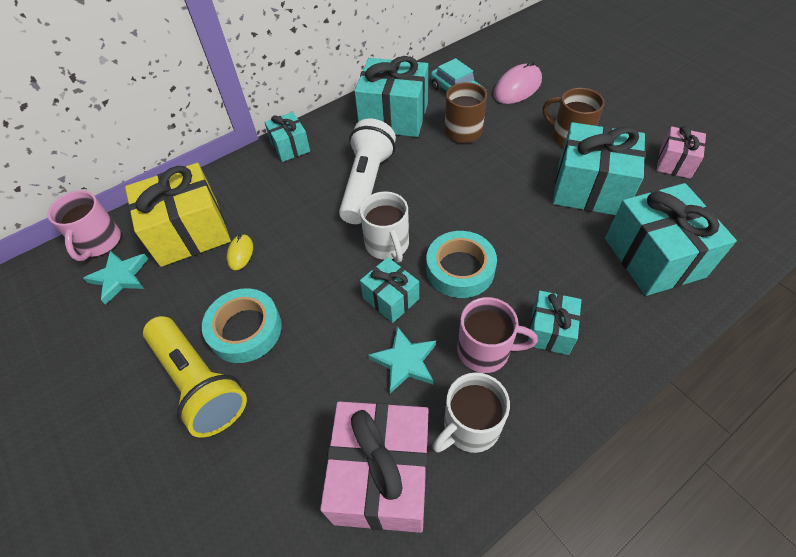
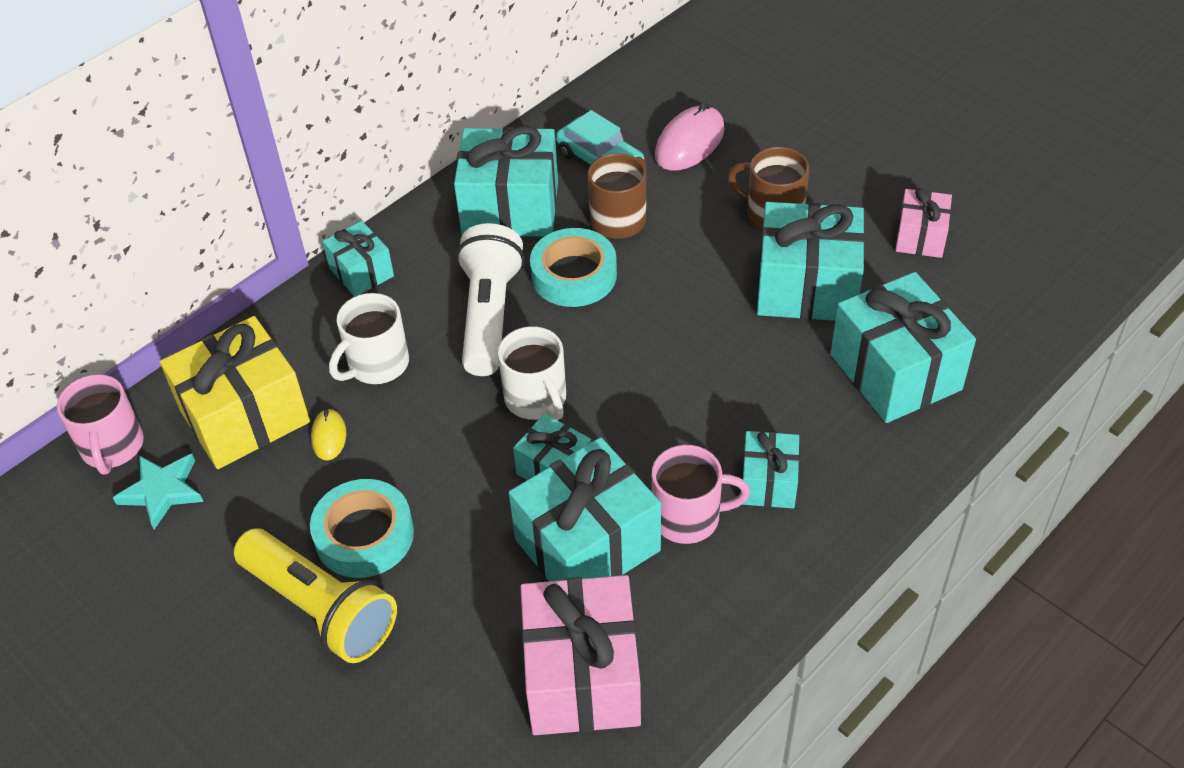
camera: 10 degrees left, 5 degrees down
(405, 361) = (587, 545): turquoise star -> turquoise gift
(460, 269) = (641, 419): turquoise tape -> turquoise tape (574, 275)
(470, 426) = (681, 607): white mug -> white mug (377, 364)

